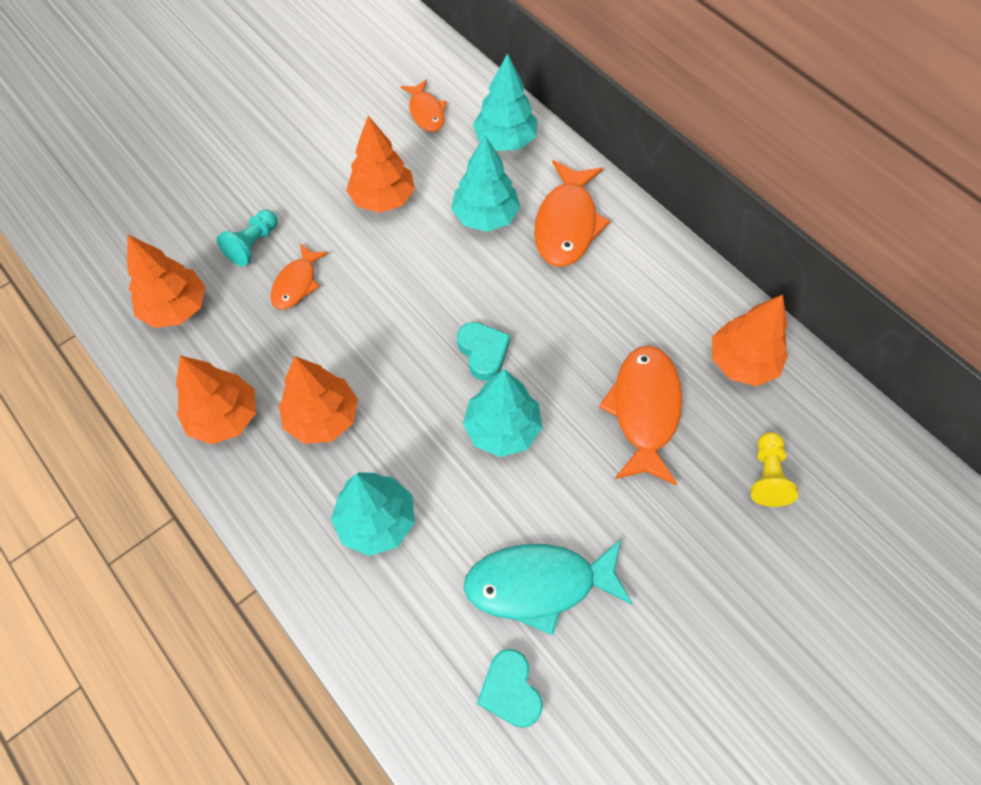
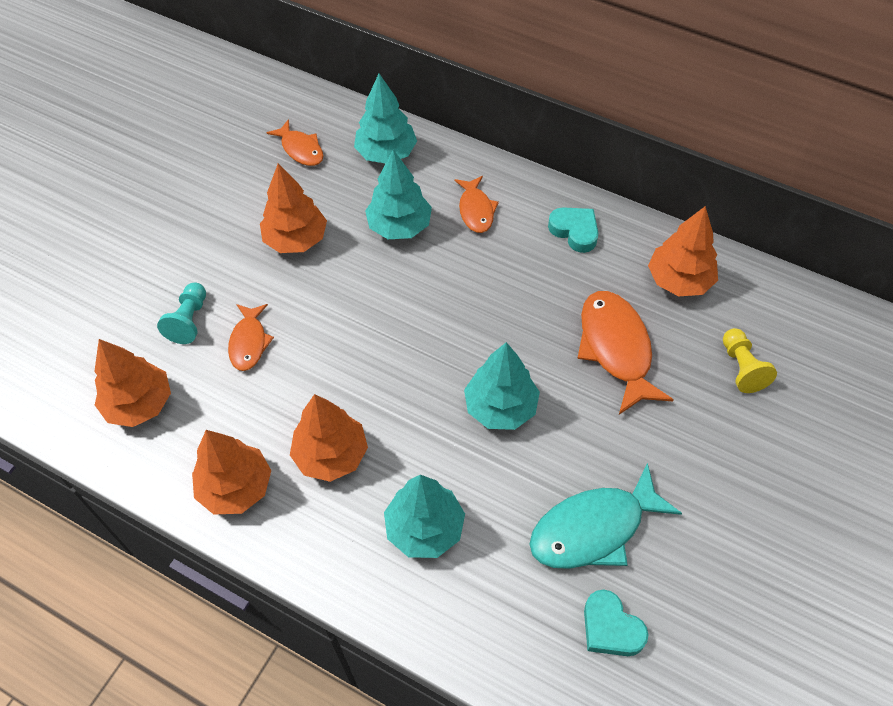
camera: 20 degrees left, 5 degrees down
(483, 352) = (453, 346): turquoise heart -> turquoise heart (575, 231)
(567, 224) = (476, 210): orange fish -> orange fish, size x0.58

